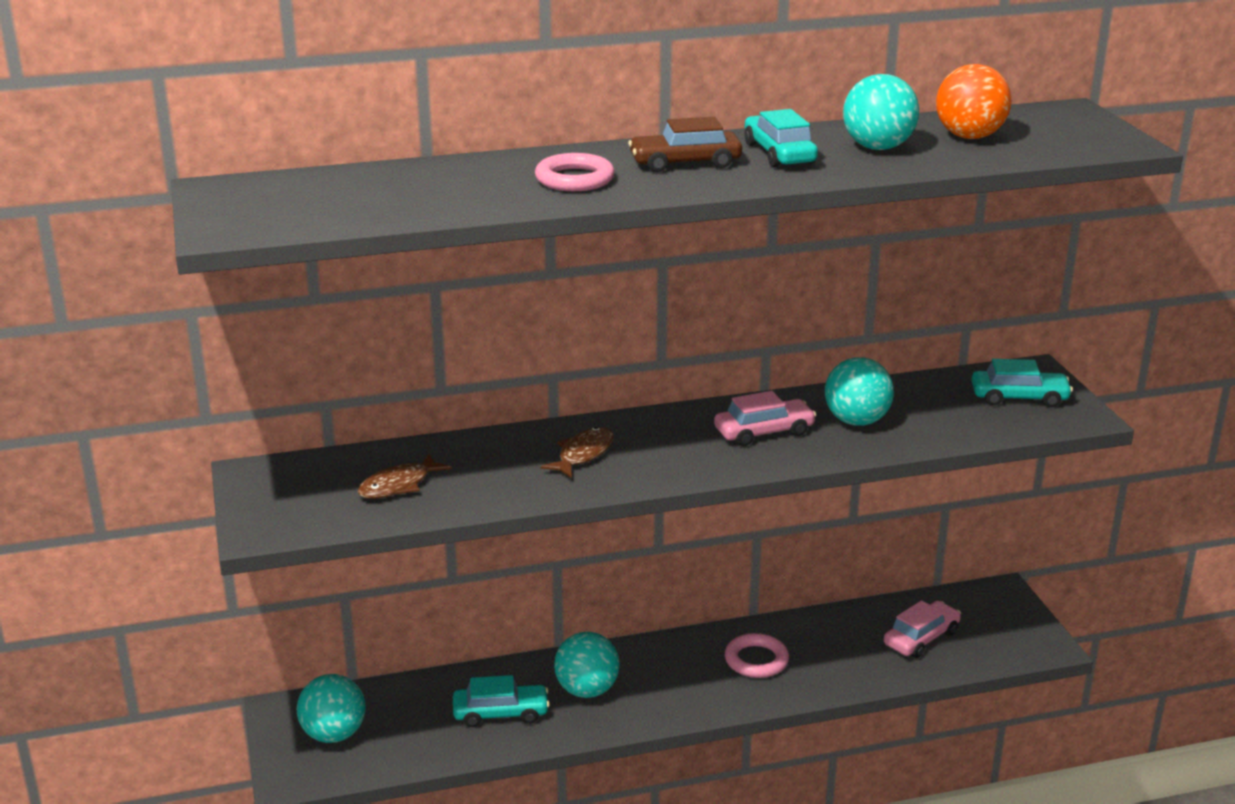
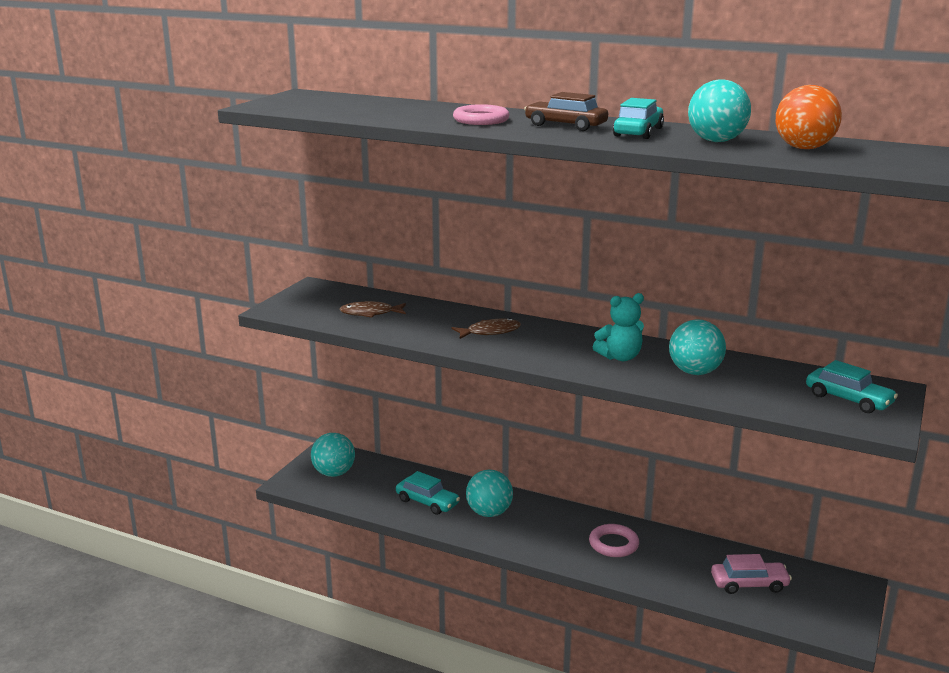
camera: 40 degrees right, 5 degrees down
(764, 432) = (620, 357): pink car -> turquoise teddy bear

